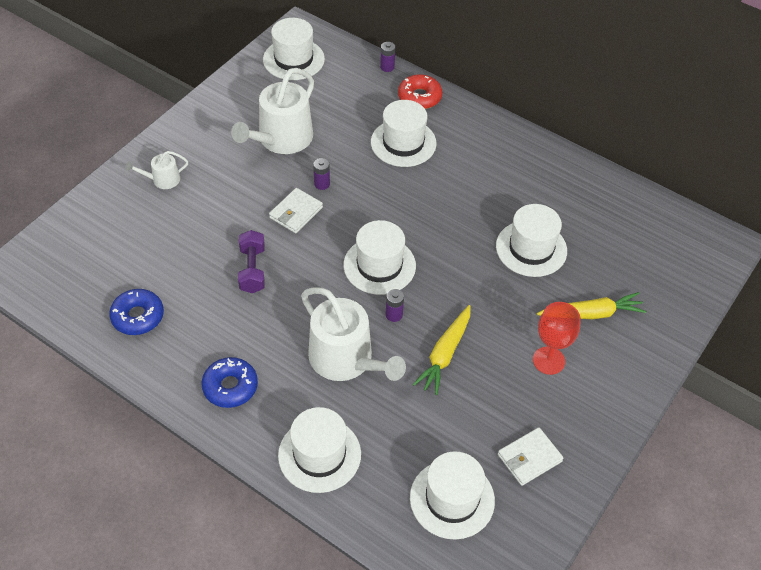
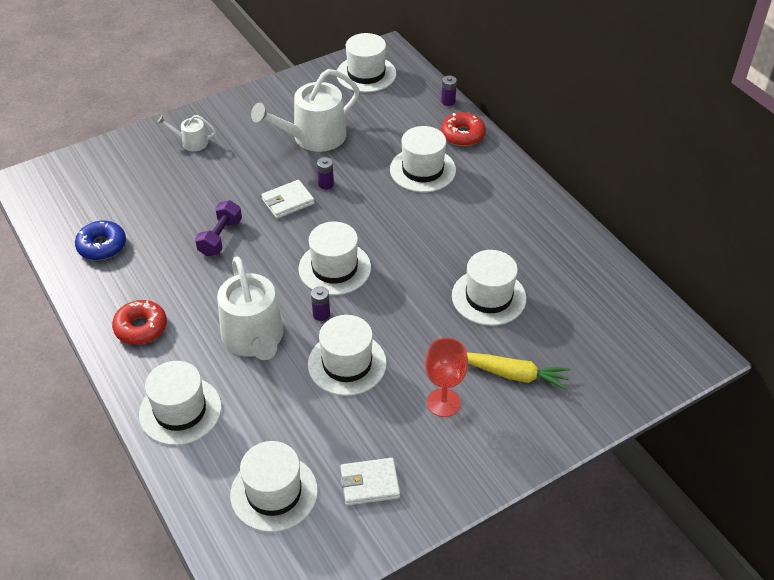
camera: 25 degrees right, 5 degrees down
(230, 387) = (141, 327): blue donut -> red donut
(445, 354) = (347, 363): yellow carrot -> white hat

